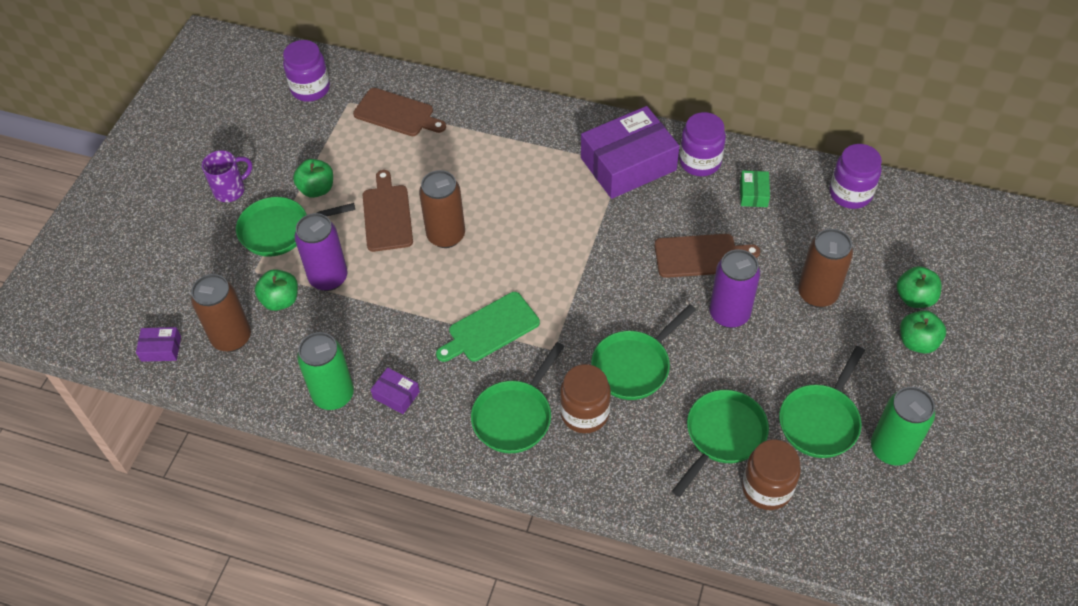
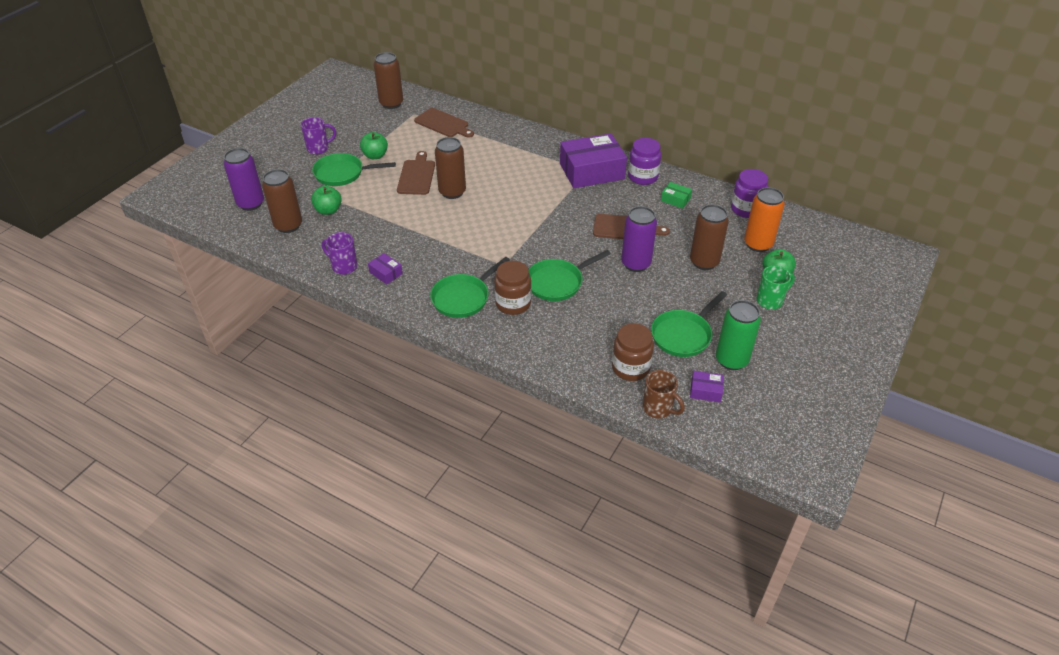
camera: 10 degrees right, 10 degrees down
(161, 349) = (240, 224): purple box -> purple box (705, 391)
(310, 89) = (391, 104): purple jar -> brown can
(328, 278) = (365, 203): purple can -> purple can (251, 203)
(333, 395) = (343, 266): green can -> purple mug
(490, 329) = (464, 247): green cutting board -> none
(722, 436) = (608, 332): green pan -> none
(753, 194) = (675, 199): green box -> green box turned 75 degrees counterclockwise
(819, 546) = (658, 409): none -> brown mug
(879, 251) = (758, 244): none -> orange can
(917, 342) = (770, 300): green apple -> green mug

